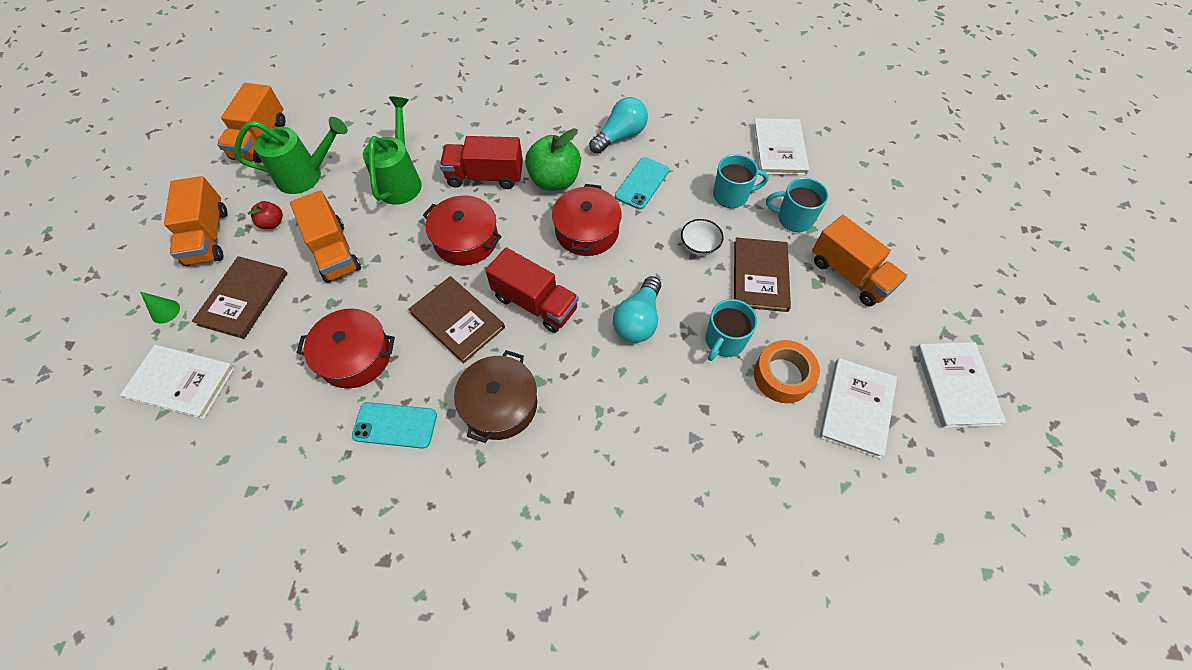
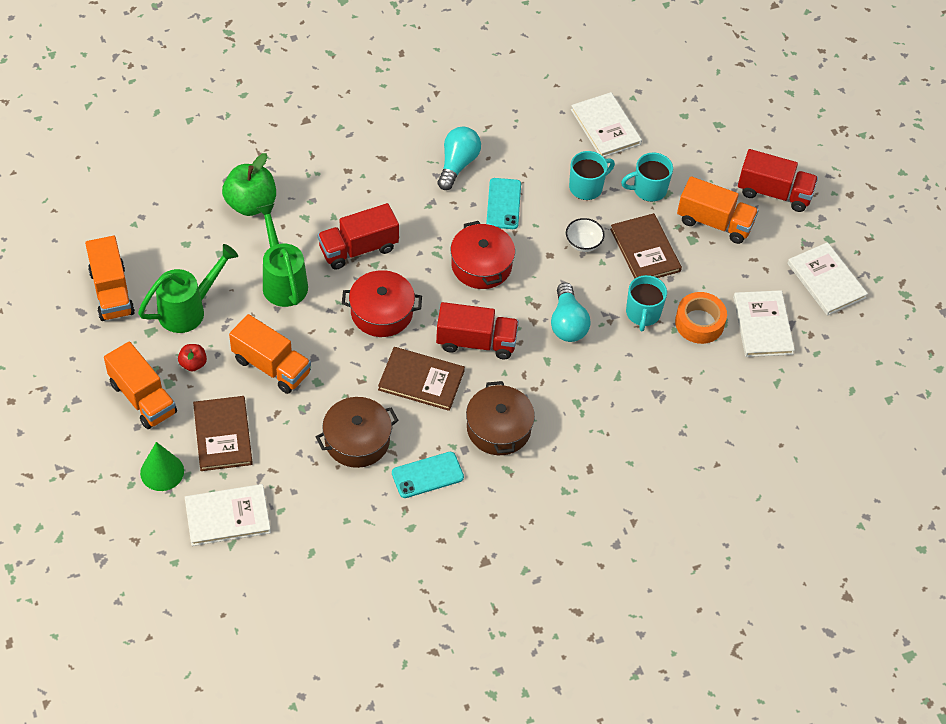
camera: 30 degrees left, 5 degrees down
(165, 311) = (162, 472): green cone -> green cone, size x1.66
(355, 356) = (357, 440): red pot -> brown pot
(554, 180) = (424, 229): green apple -> green apple (251, 204)
(930, 267) = (774, 193): none -> red truck

